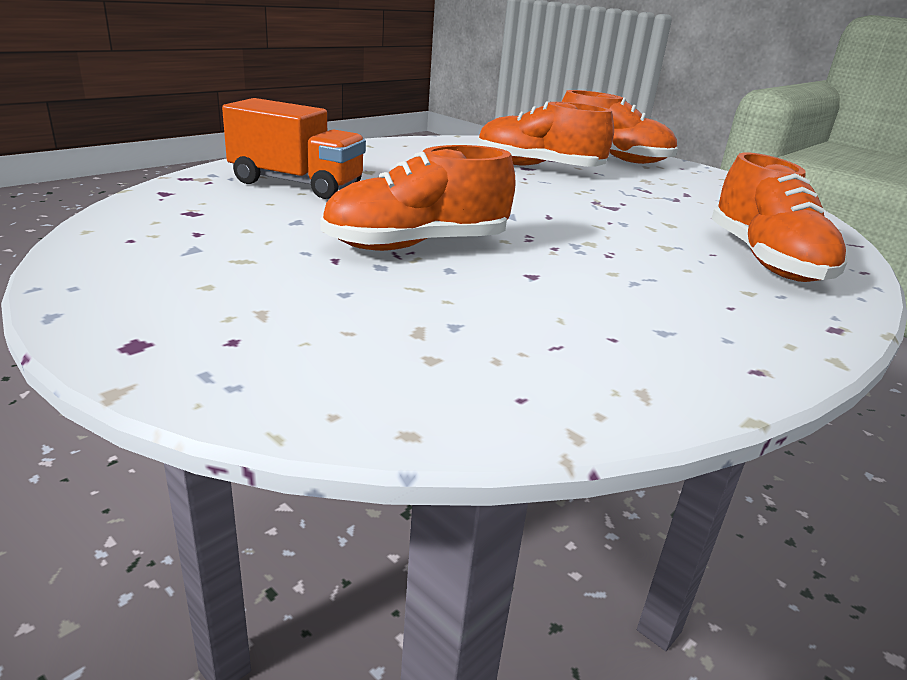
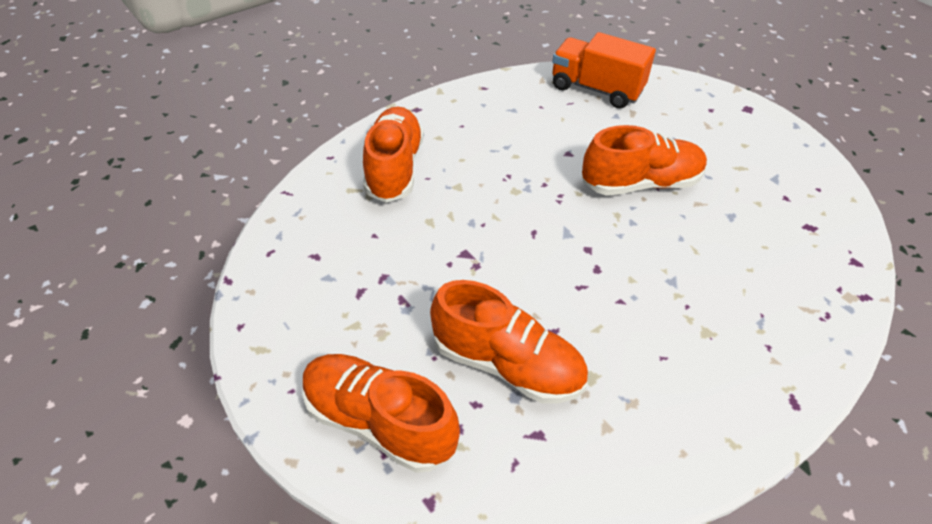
camera: 170 degrees left, 20 degrees up
(297, 184) = (762, 287): orange truck -> orange truck (596, 89)

